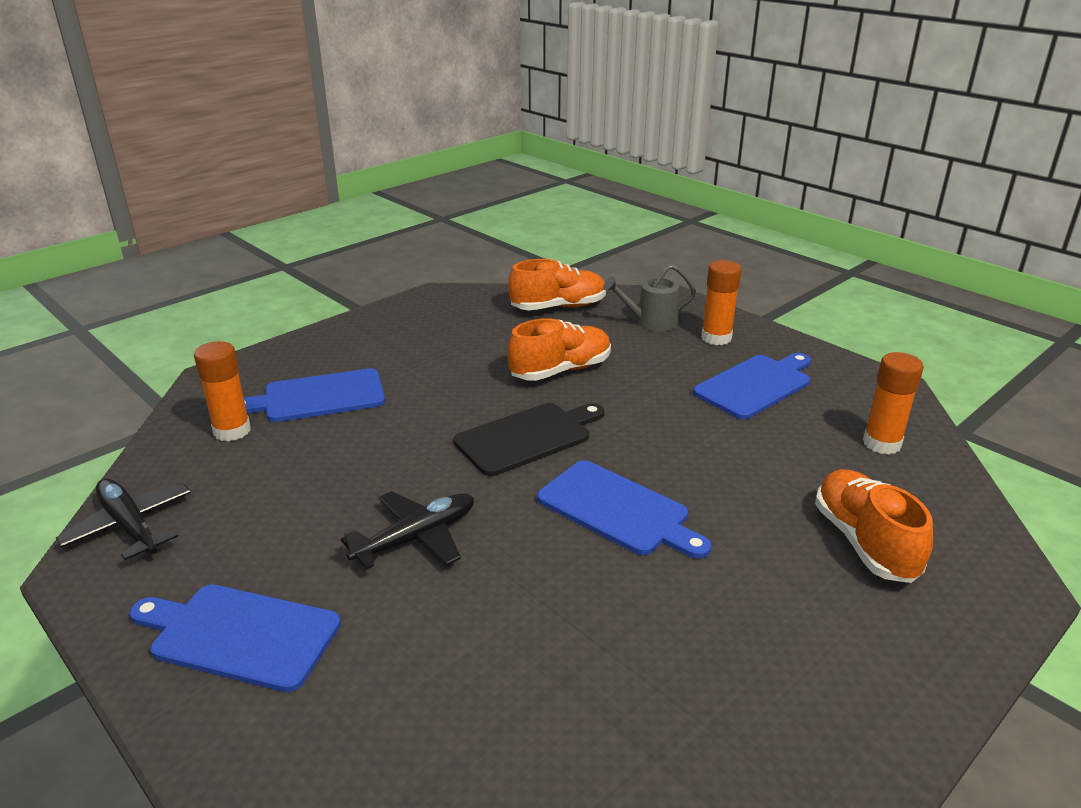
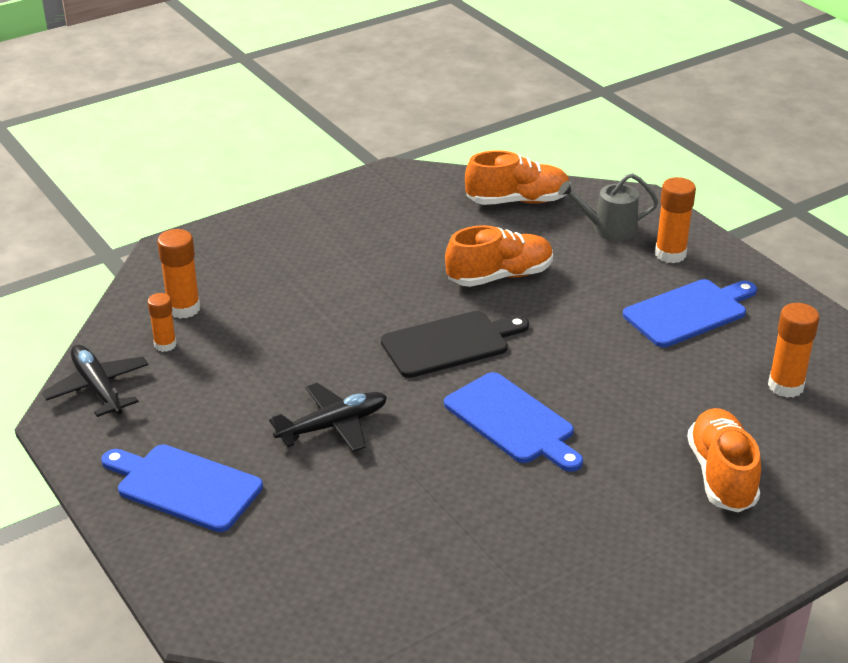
camera: 10 degrees right, 5 degrees up
(212, 470) = (165, 345): none -> orange glue stick
(318, 397) = (263, 281): blue cutting board -> none

